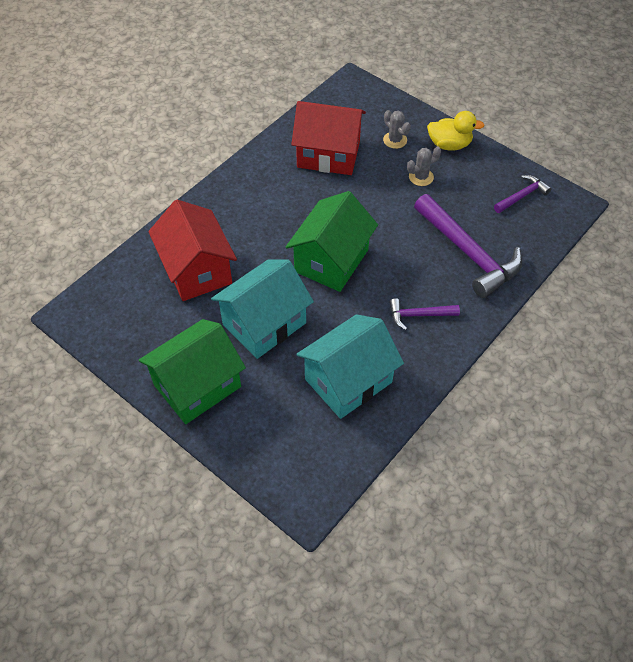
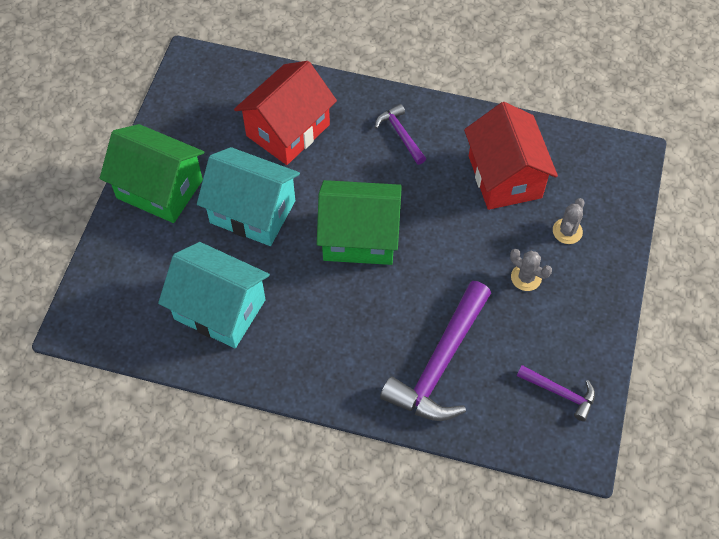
camera: 65 degrees right, 5 degrees up
(418, 315) = (329, 343): purple hammer -> purple hammer (400, 134)
(449, 145) = (595, 289): yellow duck -> none

